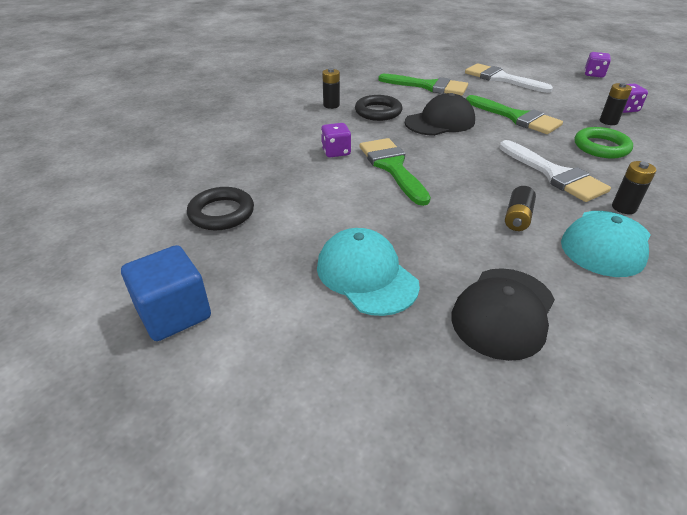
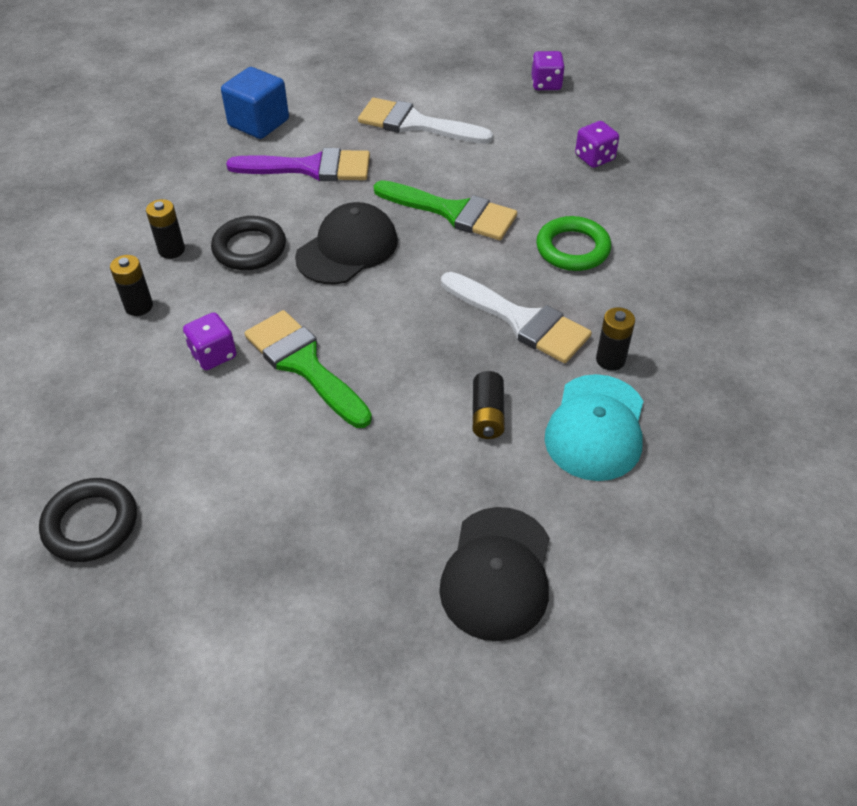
camera: 20 degrees left, 10 degrees up
(174, 313) = (102, 709): blue cube -> blue cube (259, 123)
(366, 275) = (325, 569): turquoise cap -> none
(428, 86) = (311, 168): green brush -> purple brush
(608, 121) = (576, 191): black battery -> black battery (139, 306)

